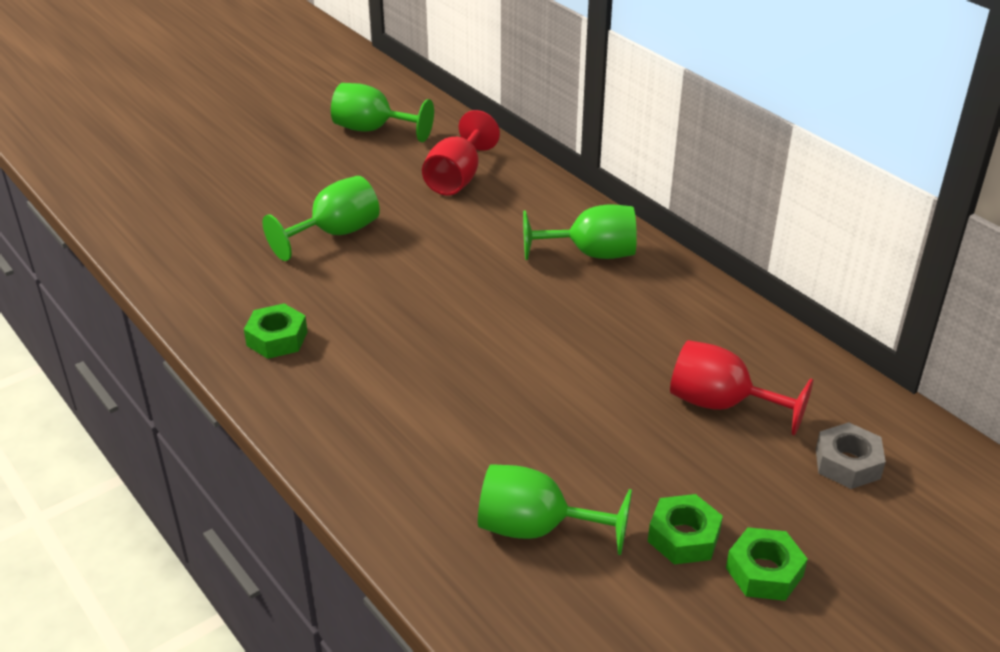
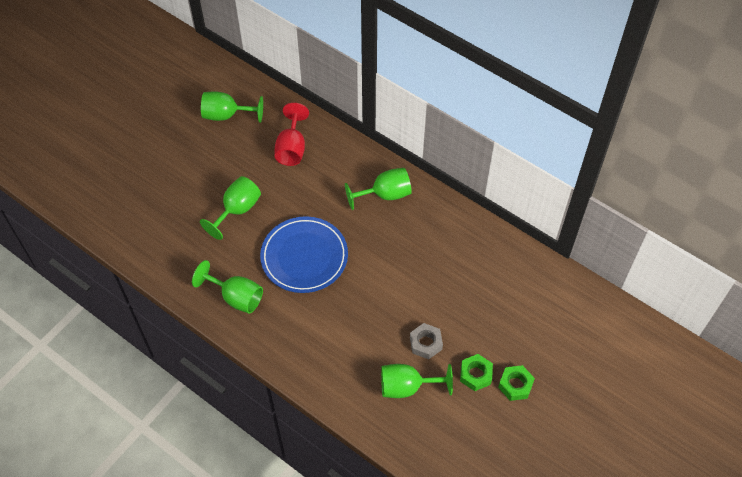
camera: 15 degrees left, 20 degrees up
(277, 339) = (236, 297): green nut -> green goblet
(419, 307) = (304, 257): none -> blue plate
(721, 404) = (476, 288): red goblet -> none
(847, 463) = (542, 312): grey nut -> grey nut (425, 343)

